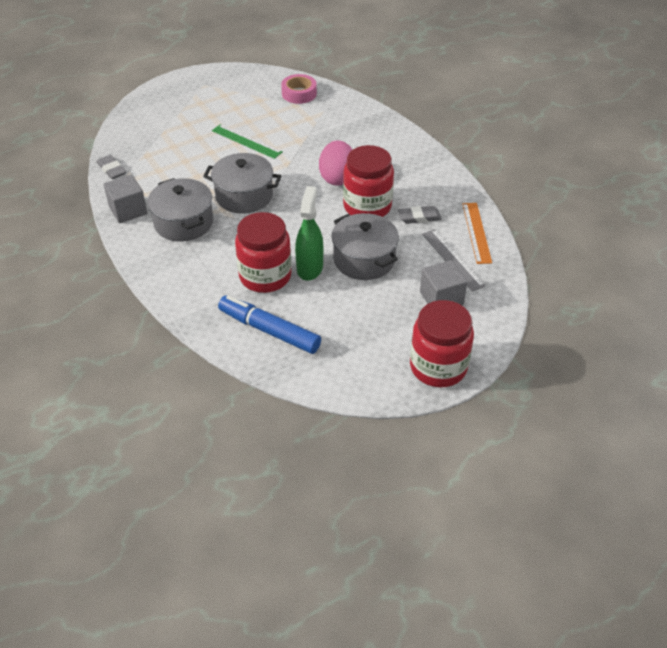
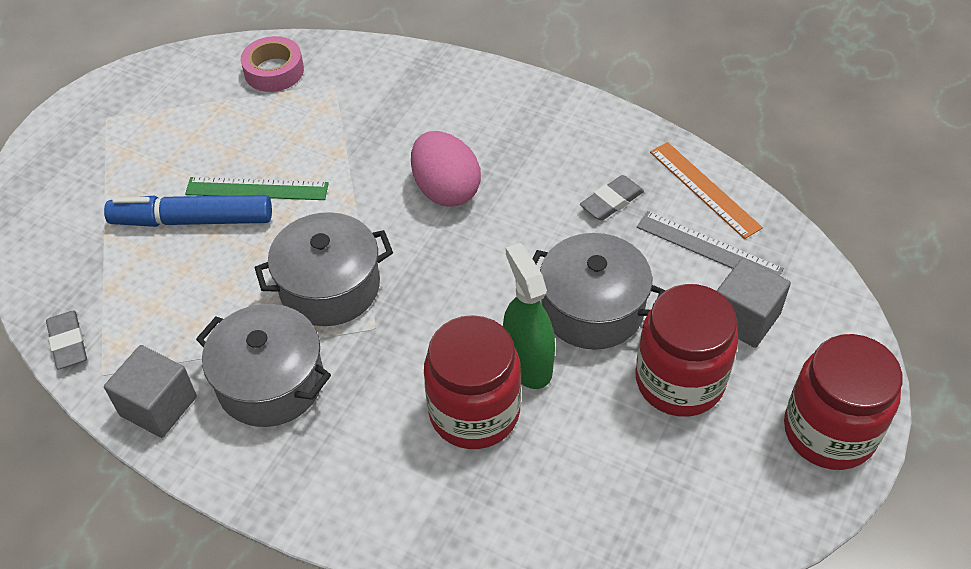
camera: 30 degrees left, 5 degrees up
(111, 169) = (68, 343): grey eraser -> grey eraser turned 45 degrees clockwise
(269, 330) = (555, 504): blue marker -> blue marker (192, 220)
(367, 206) = (526, 218): red jar -> red jar (679, 381)

